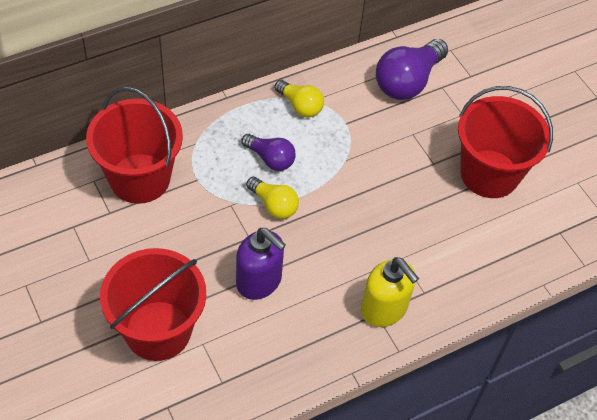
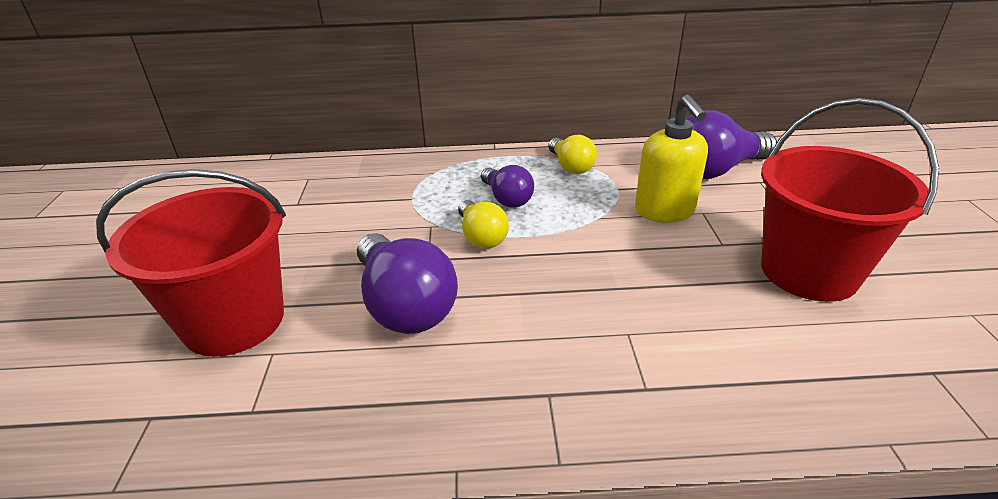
camera: 30 degrees right, 20 degrees down
(140, 178) = (353, 185): red bucket -> none
(259, 281) = (404, 305): purple soap dispenser -> purple light bulb
(384, 309) = (565, 391): yellow soap dispenser -> yellow soap dispenser (665, 211)

